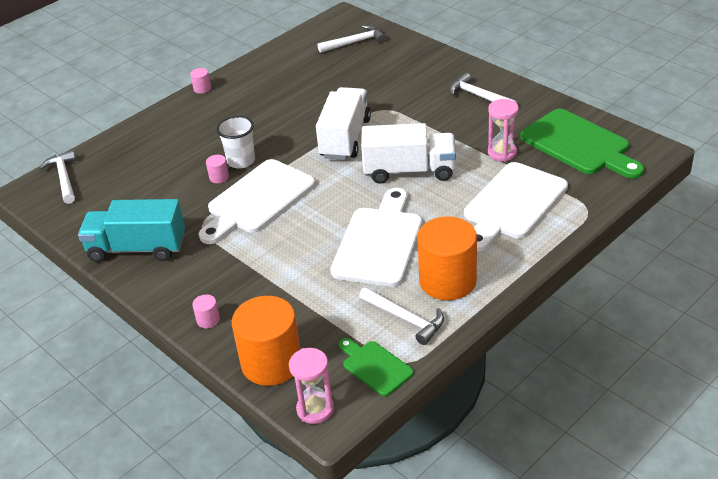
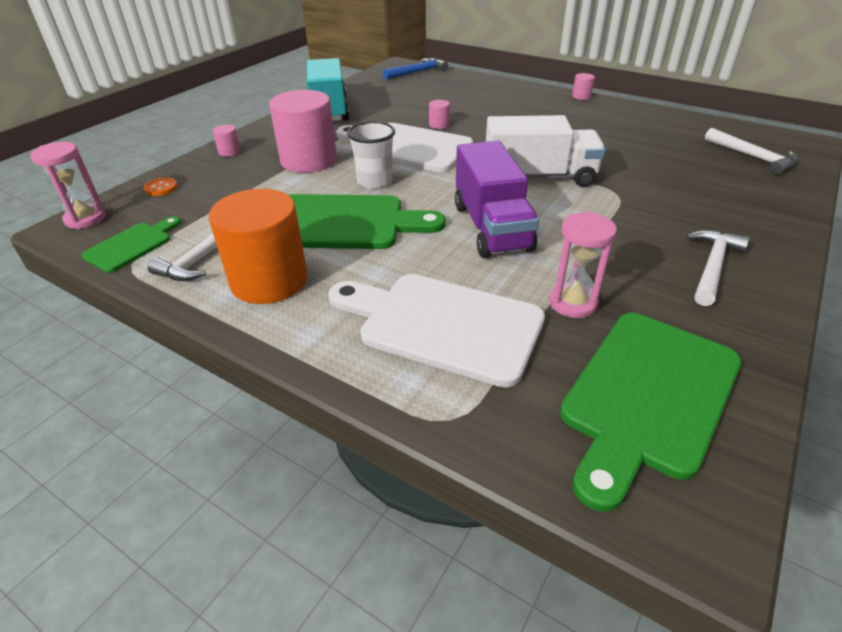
camera: 75 degrees right, 0 degrees up
(64, 178) = (418, 72): white hammer -> blue hammer
(241, 161) = (469, 130): white cup -> white cup (375, 181)
(256, 263) = (308, 160): none -> pink cylinder
(271, 363) = (161, 188): orange cylinder -> orange button
(379, 242) = (344, 223): white cutting board -> green cutting board
(409, 171) = (491, 227): white truck -> purple truck

